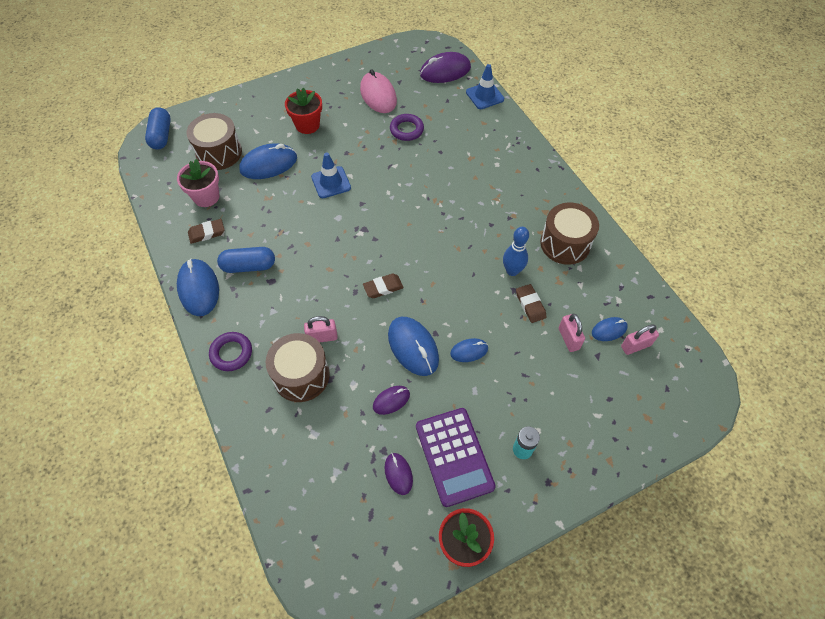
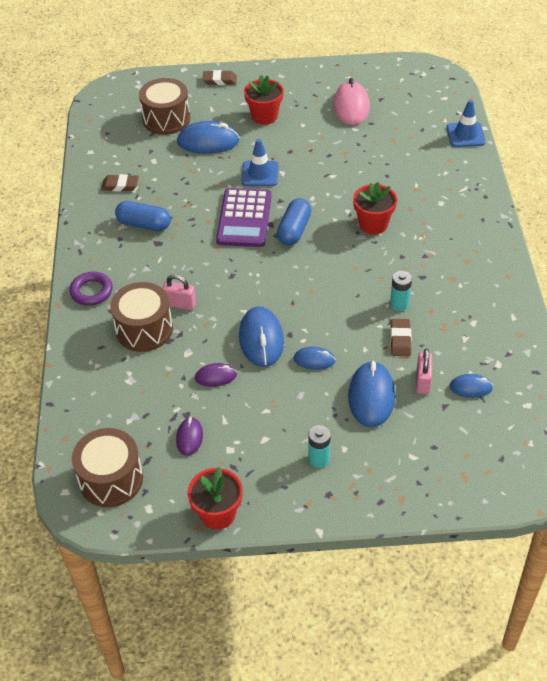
camera: 25 degrees right, 10 degrees down
(161, 135) = (121, 90): blue capsule -> blue capsule (294, 230)
(198, 289) = (89, 230): blue mouse -> blue mouse (371, 396)
(206, 197) = (135, 154): pink flower pot -> none
(383, 287) = (260, 280): brown eraser -> brown eraser (220, 80)
(406, 130) = (363, 146): purple ring -> none
(445, 71) = (435, 101): purple mouse -> none
(452, 201) = (373, 224): none -> red flower pot
(454, 456) = (249, 441): purple calculator -> purple calculator (244, 218)
(512, 271) = (399, 304): blue bowling pin -> turquoise battery
(565, 243) = (471, 296): brown drum -> brown drum (111, 479)
(635, 346) = (491, 410): pink padlock -> none

